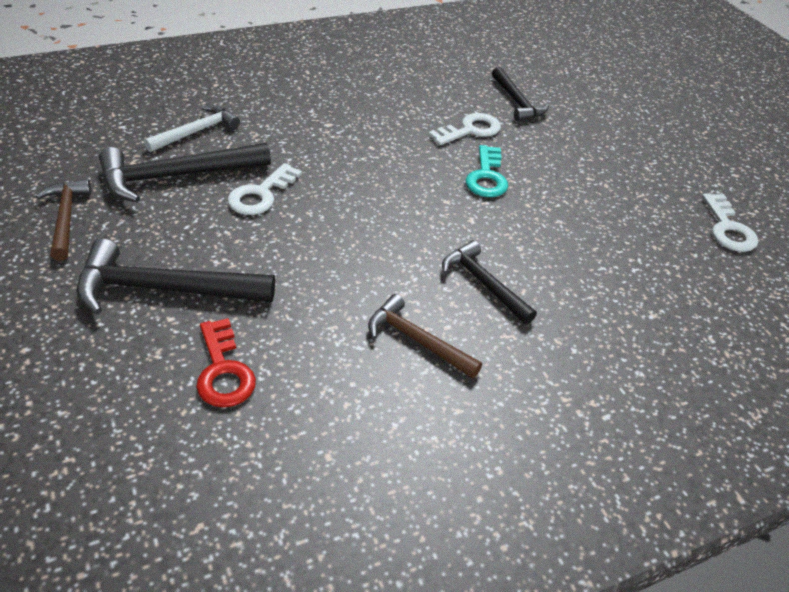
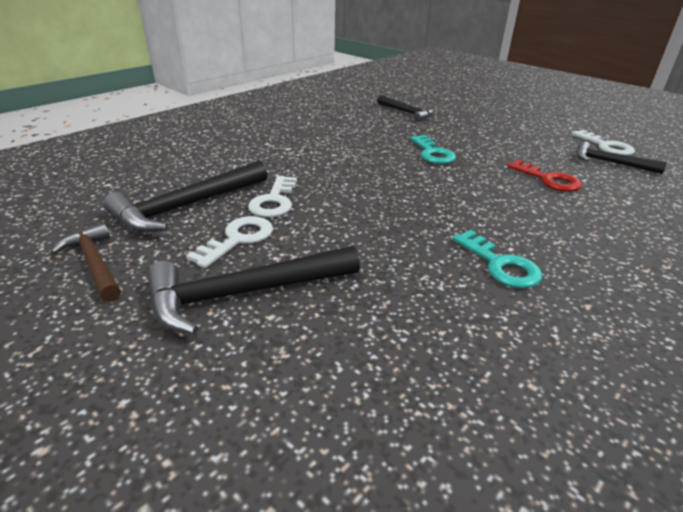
camera: 20 degrees left, 10 degrees down
(196, 132) = (181, 174): white hammer -> none
(223, 371) = (363, 345): red key -> red key (548, 179)
(417, 340) = (500, 264): brown hammer -> turquoise key
(470, 130) = (393, 132): white key -> white key (238, 239)
(483, 283) = (503, 213): black hammer -> black hammer (610, 162)

